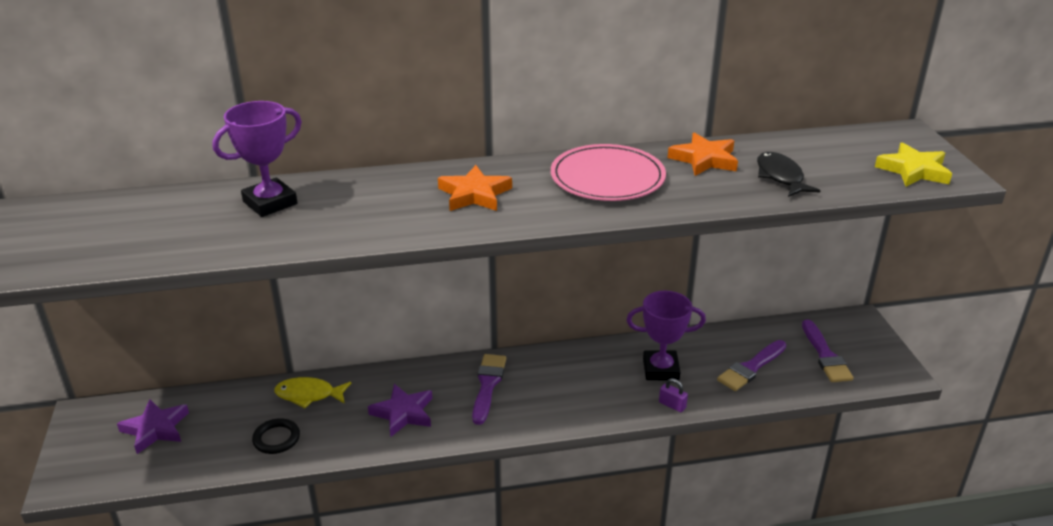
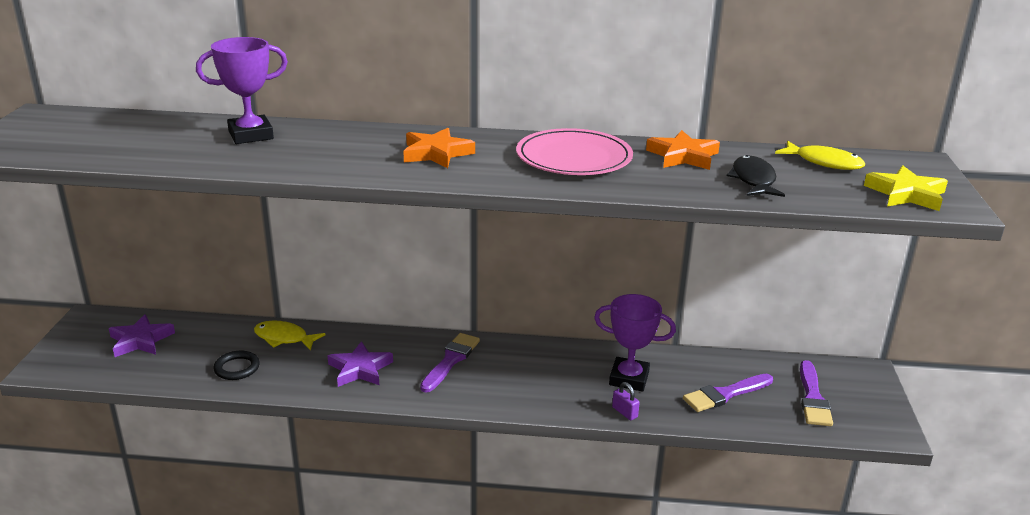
camera: 15 degrees right, 5 degrees down
(828, 146) = (824, 162): none -> yellow fish

